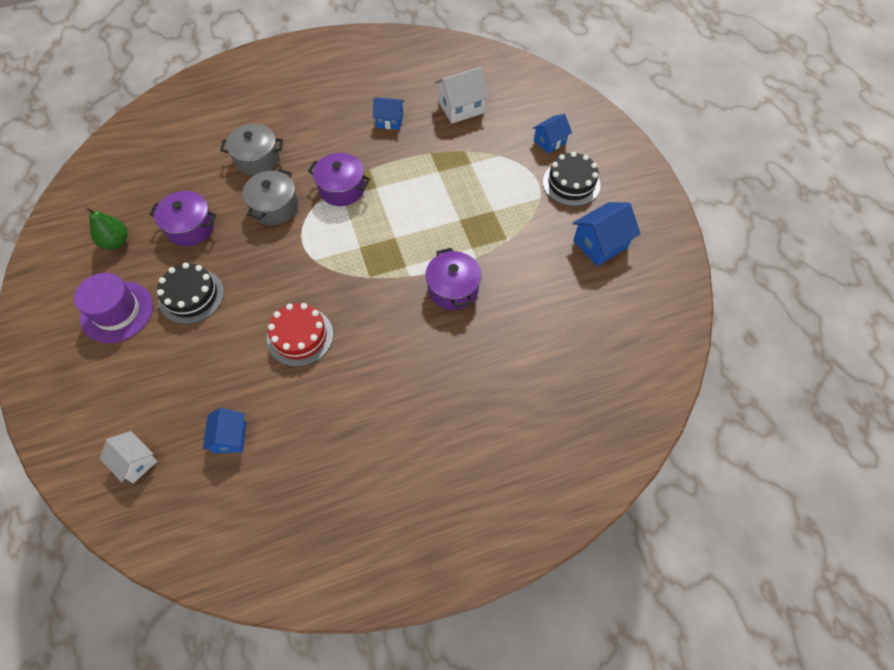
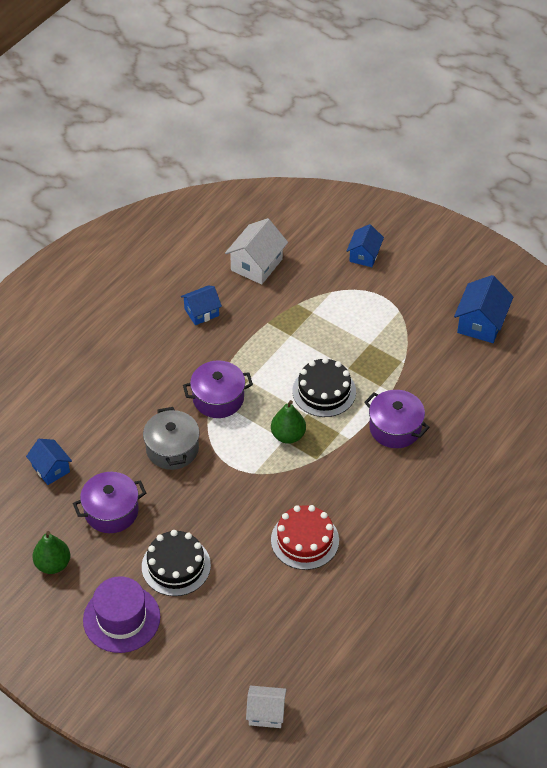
camera: 35 degrees left, 10 degrees down
(230, 437) = (324, 647): blue house -> blue house (51, 469)
(257, 159) = (110, 416): grey pot -> none
(365, 246) = (288, 435): none -> green pear
(571, 183) = (414, 284): black cake -> black cake (324, 391)

